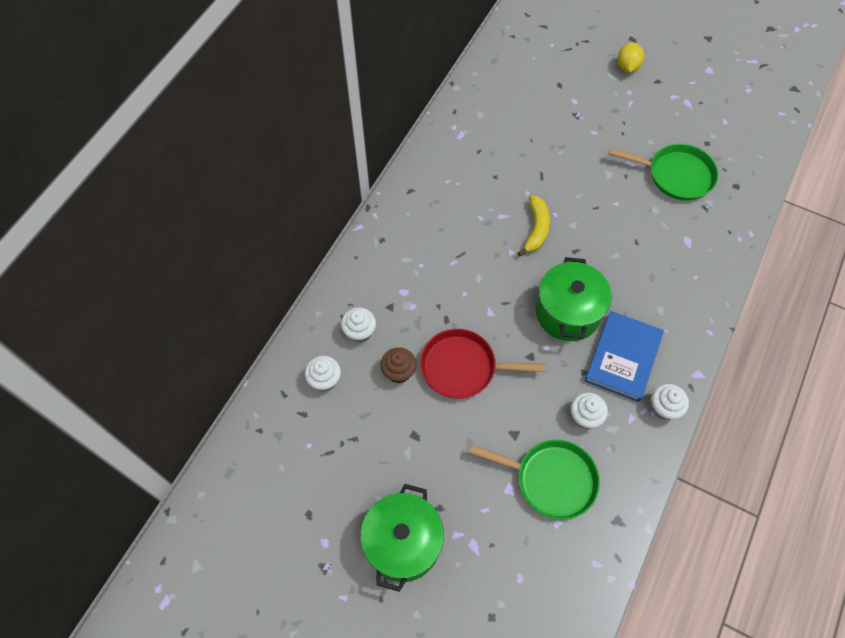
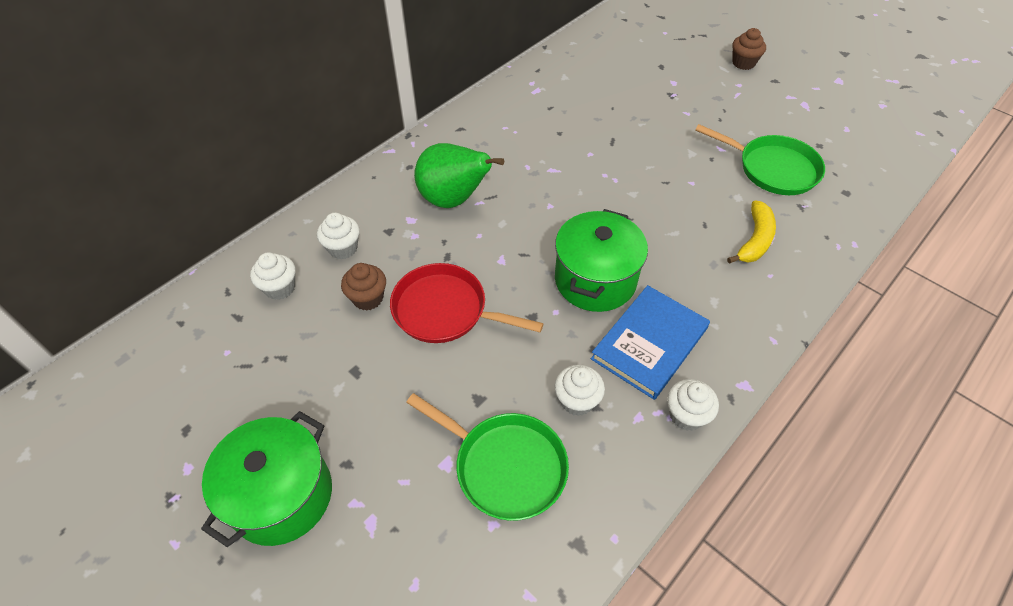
camera: 15 degrees right, 10 degrees down
(431, 264) = (453, 199): none -> green pear
(536, 229) = (587, 189): yellow banana -> yellow banana (754, 240)
(627, 67) = (743, 63): yellow lemon -> brown cupcake

